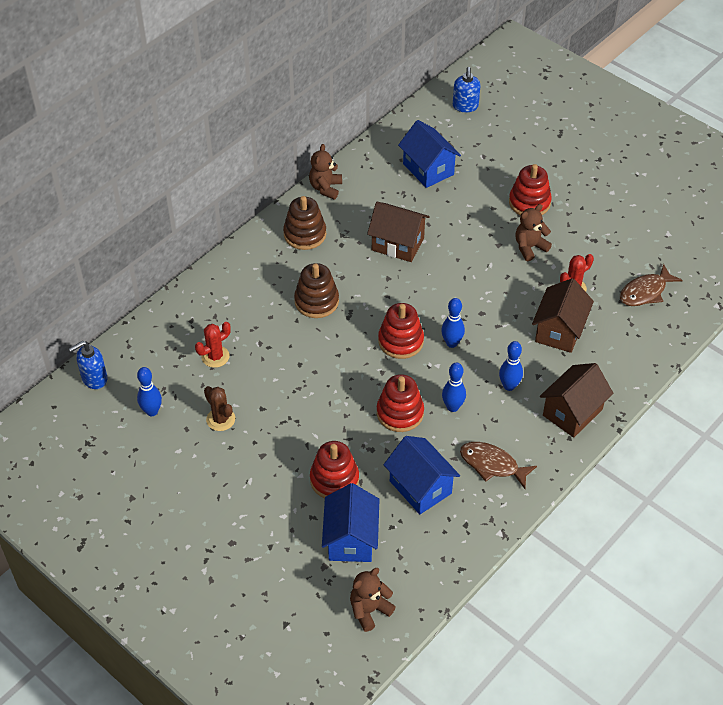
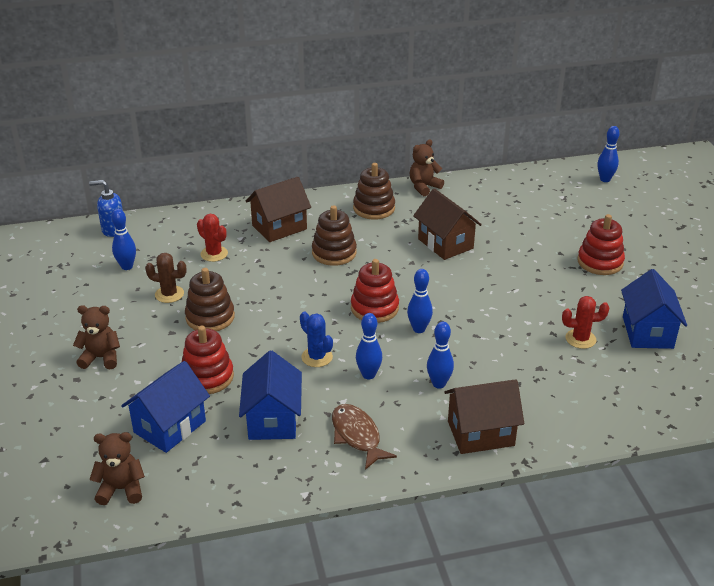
camera: 35 degrees right, 15 degrees down
(215, 356) = (214, 254): red cactus -> red cactus turned 45 degrees clockwise
(220, 419) = (169, 294): brown cactus -> brown cactus turned 75 degrees counterclockwise
(279, 423) = (210, 317): none -> brown stacking toy
(400, 413) = (317, 357): red stacking toy -> blue cactus
(428, 169) = (527, 207): blue house -> blue house (647, 332)
(465, 106) = (605, 179): blue soap dispenser -> blue bowling pin
(529, 247) = (567, 293): brown teddy bear -> brown teddy bear (101, 358)
(559, 331) = (533, 365): brown house -> brown house (279, 227)
(645, 292) = (656, 373): brown fish -> none

